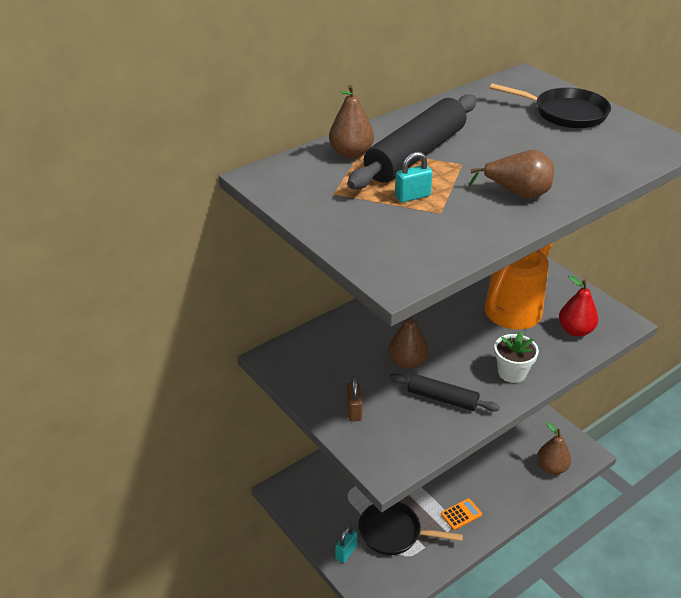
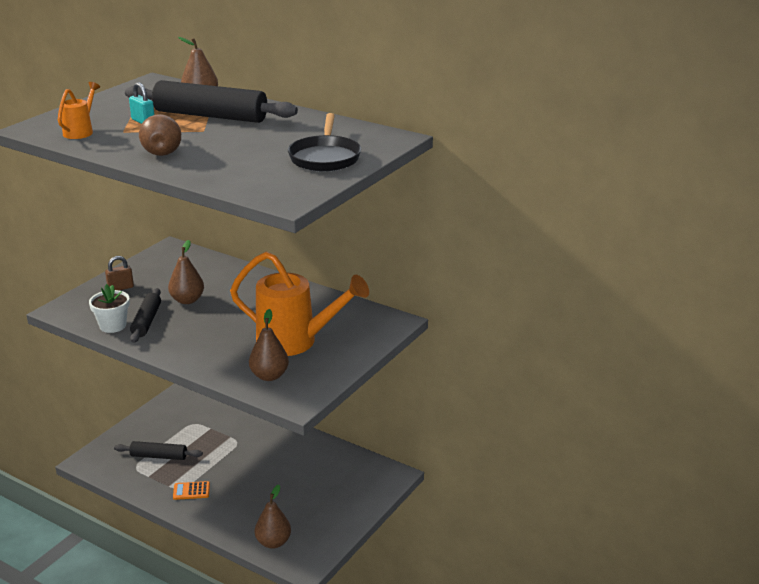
camera: 70 degrees right, 10 degrees down
(346, 552) = (131, 435): turquoise padlock -> none
(394, 532) = (159, 456): black pan -> black rolling pin
(427, 241) = (81, 131): none -> orange watering can
(461, 514) = (191, 491): orange calculator -> orange calculator turned 135 degrees clockwise
(512, 372) = (192, 349): white flower pot -> white flower pot (113, 326)
(575, 330) = (269, 376): red pear -> brown pear

